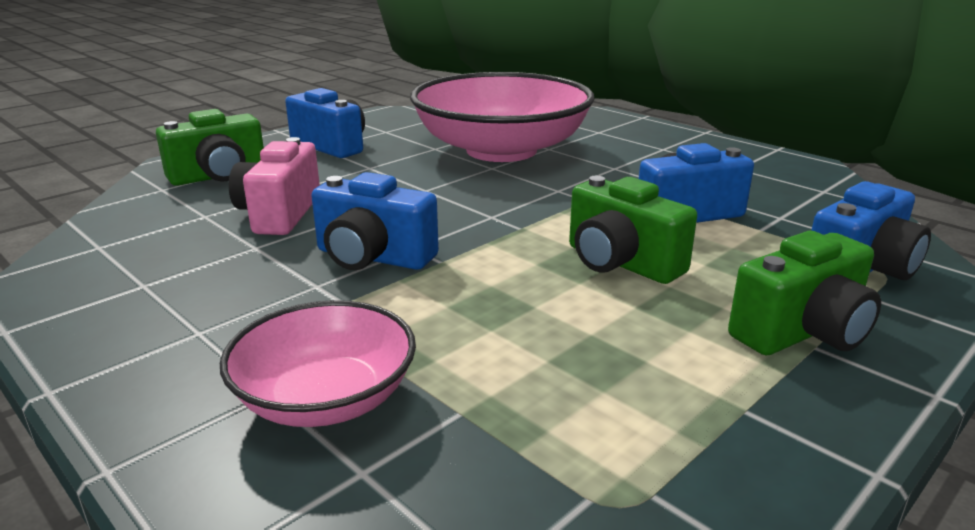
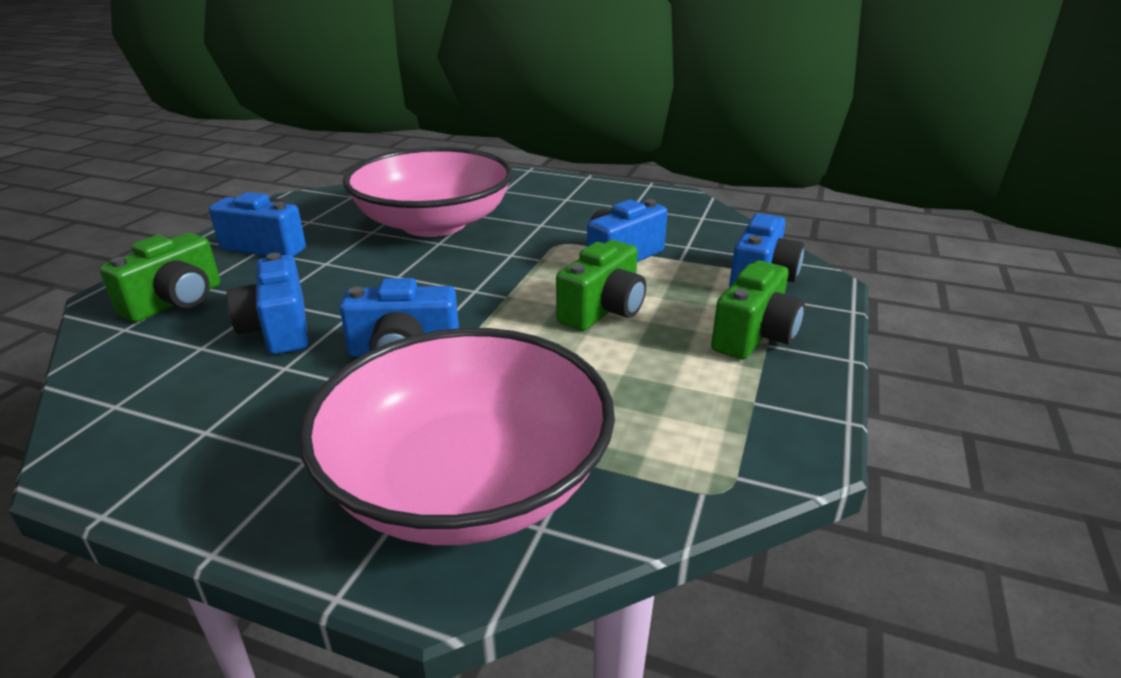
camera: 25 degrees left, 5 degrees up
(279, 214) = (278, 329): pink camera -> blue camera
(326, 398) = (467, 482): pink bowl -> pink bowl, size x1.88
(620, 263) = (603, 310): green camera -> green camera turned 75 degrees counterclockwise

